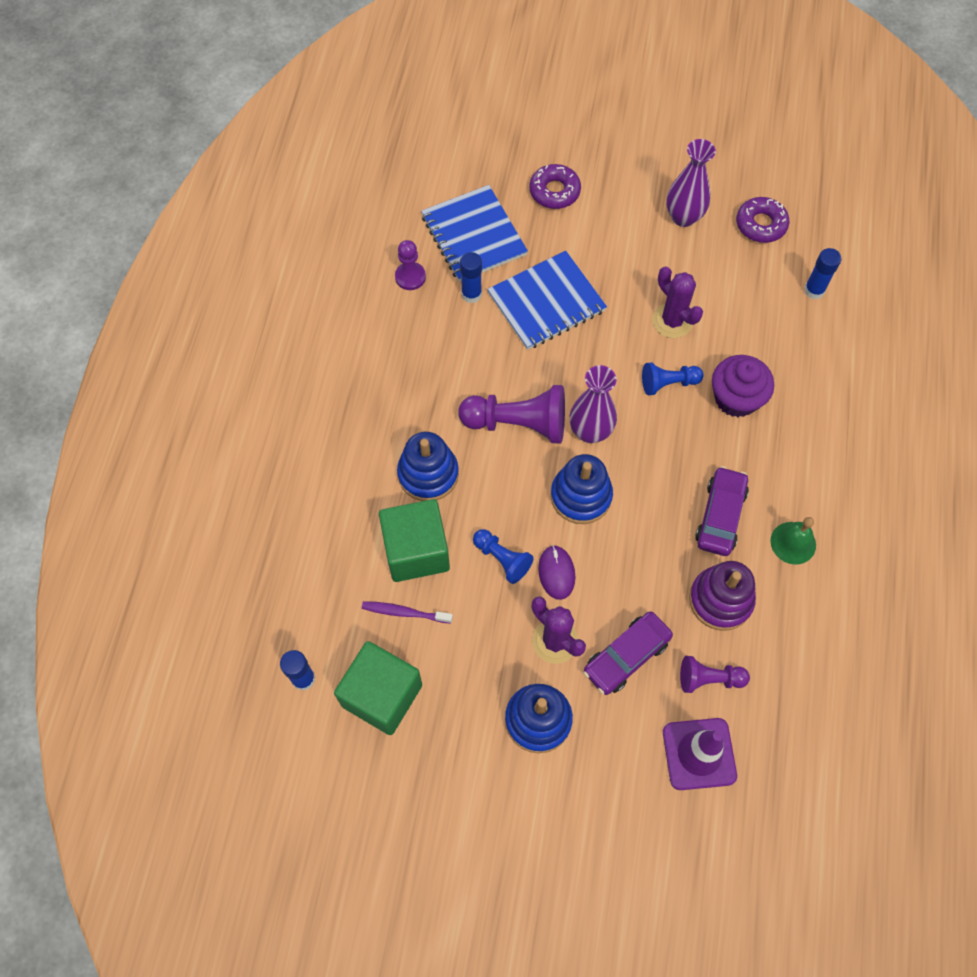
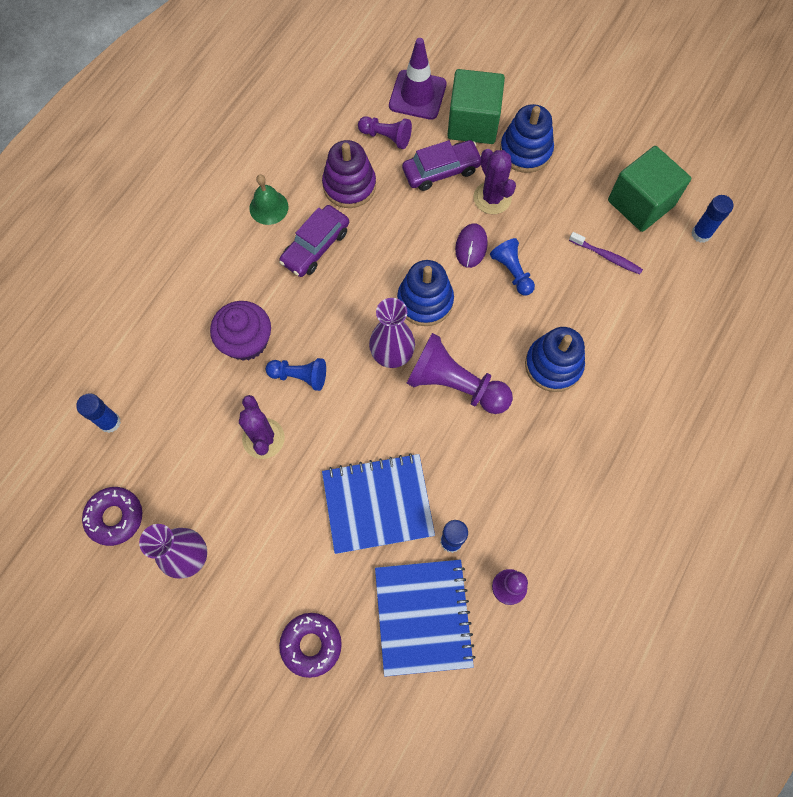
camera: 160 degrees left, 5 degrees up
(416, 551) = (583, 302): green cube -> green cube (473, 123)

